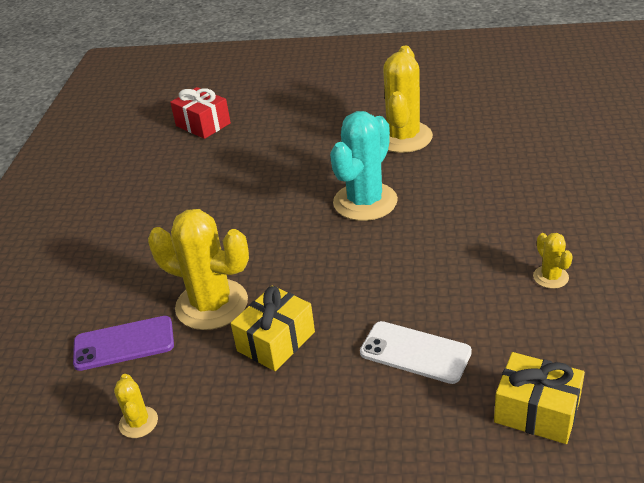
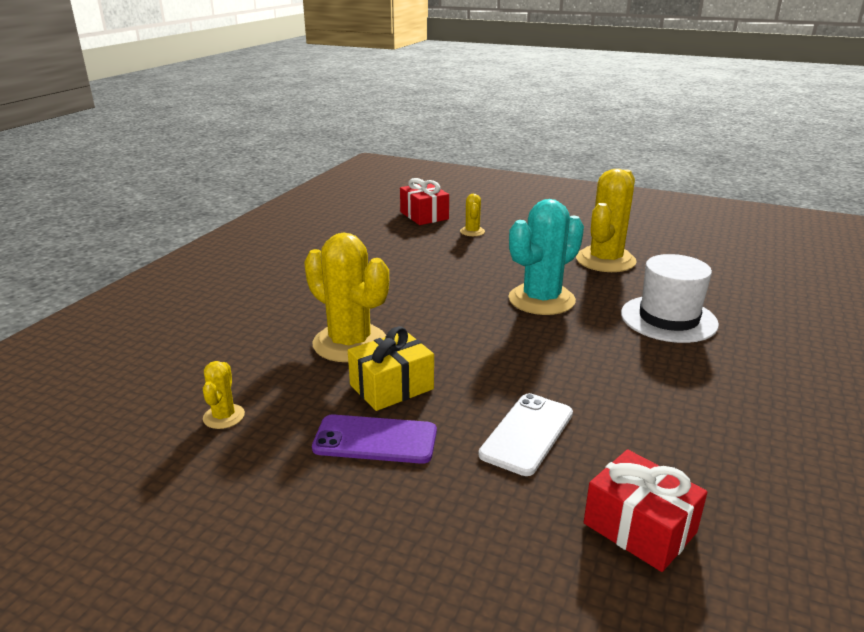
camera: 15 degrees right, 10 degrees down
(124, 343) = (253, 352): purple phone -> purple phone (375, 440)
(415, 352) = (527, 434): white phone -> white phone turned 75 degrees clockwise
(484, 192) = (668, 319): none -> white hat
(536, 411) = (639, 528): yellow gift -> red gift
(550, 277) = (712, 406): yellow cactus -> yellow cactus (472, 232)

